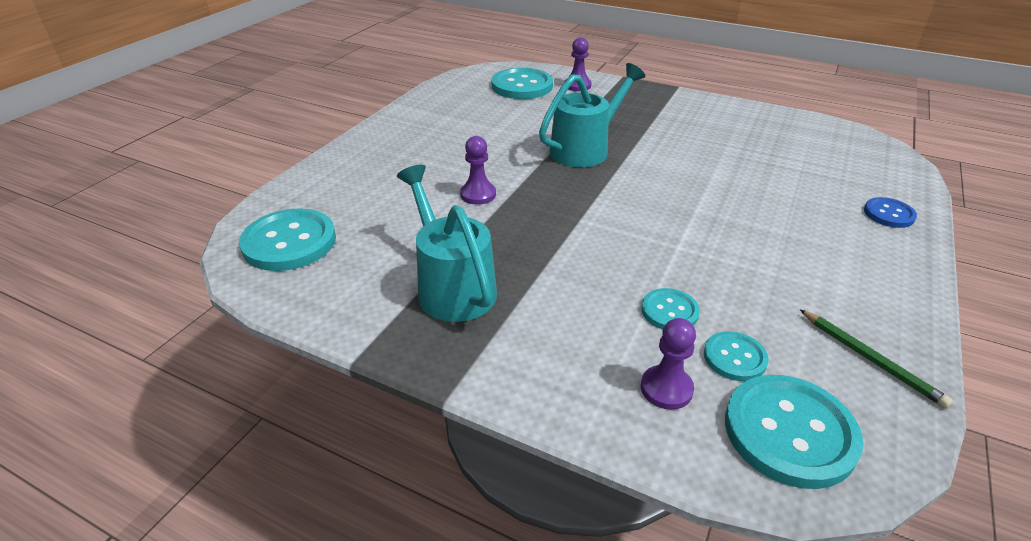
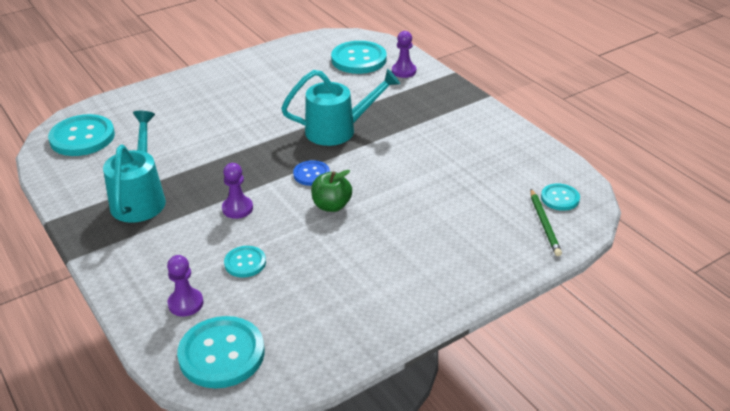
camera: 30 degrees right, 0 degrees up
(478, 194) = (223, 142): purple pawn -> purple pawn (237, 208)
(676, 219) = (331, 206): none -> green apple
(734, 357) = (246, 304): turquoise button -> turquoise button (560, 198)
(870, 359) = (328, 341): green pencil -> green pencil (544, 224)
(889, 214) = (499, 260): blue button -> blue button (311, 174)

